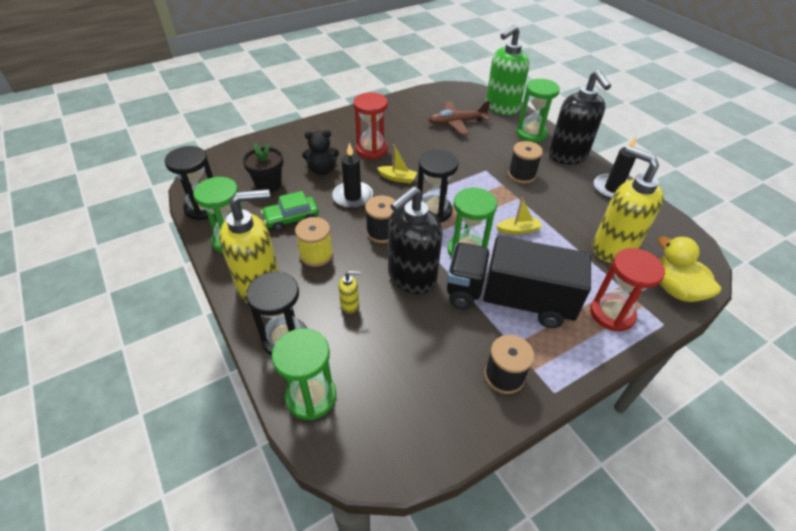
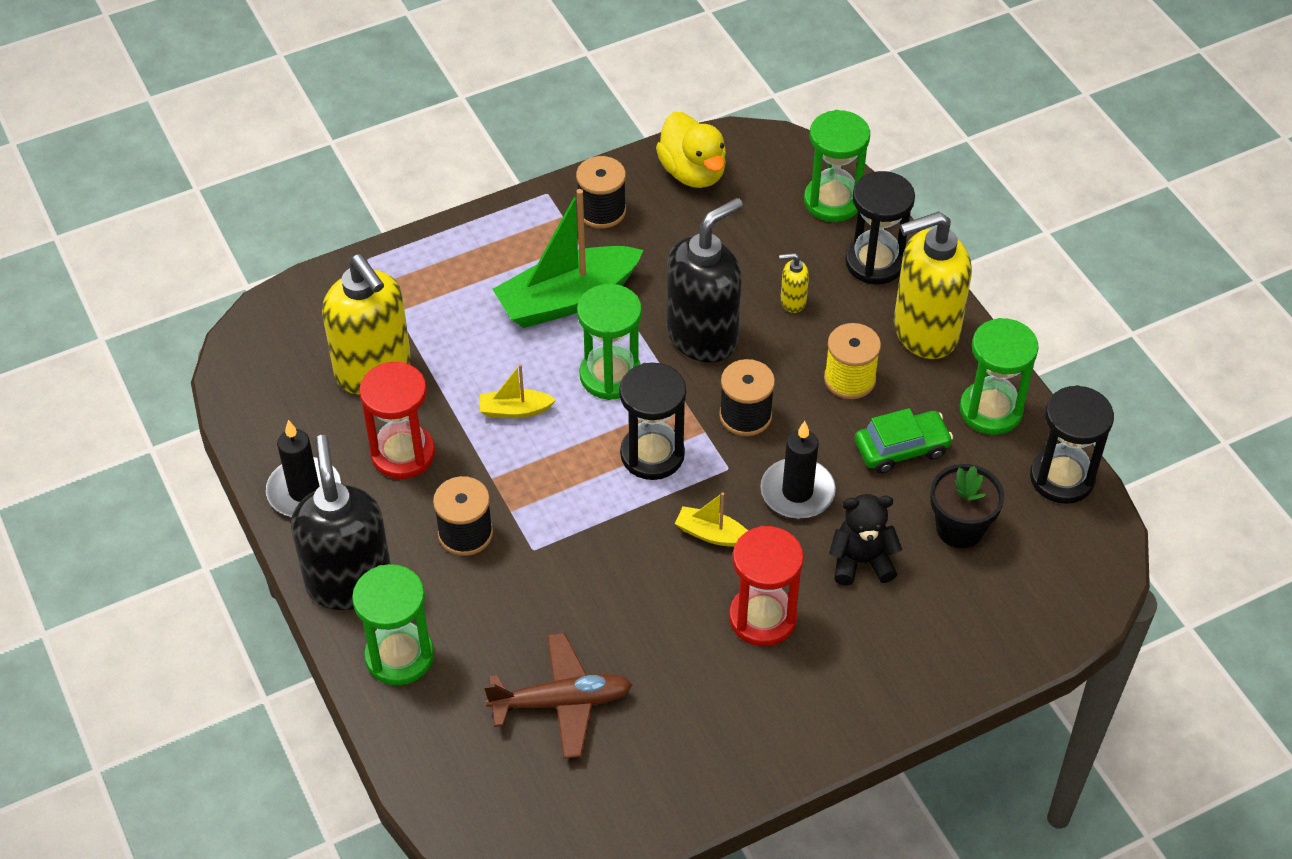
camera: 175 degrees left, 5 degrees up
(501, 107) = (437, 759): green soap dispenser -> none
(508, 299) = (567, 299): black truck -> green boat
(611, 314) = (431, 274): red hourglass -> red hourglass (403, 454)
(675, 289) = (319, 303): yellow duck -> yellow duck (693, 172)

